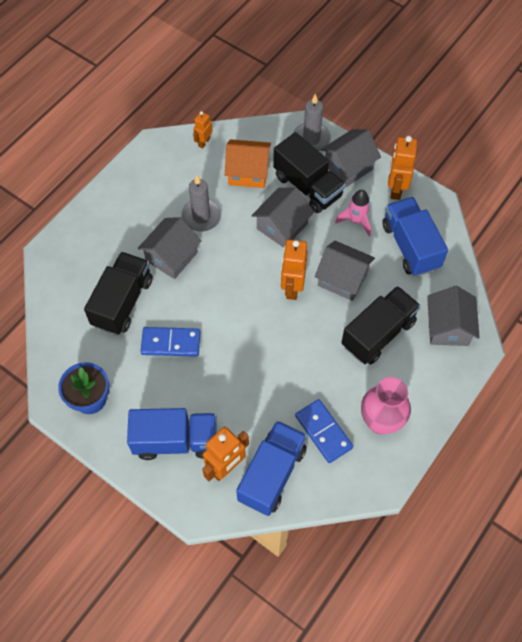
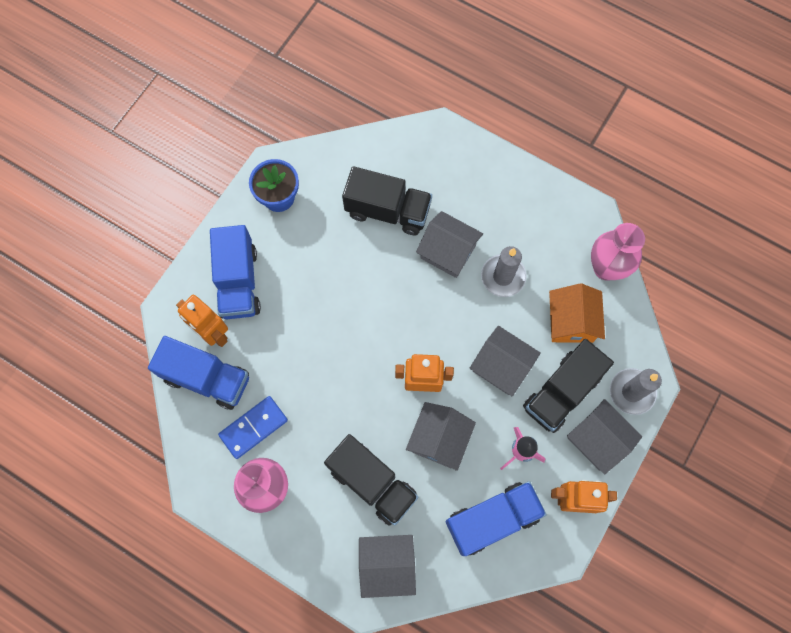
camera: 85 degrees right, 10 degrees up
(171, 343) = (344, 264): blue domino -> none
(204, 142) = (606, 268): orange robot -> pink vase

